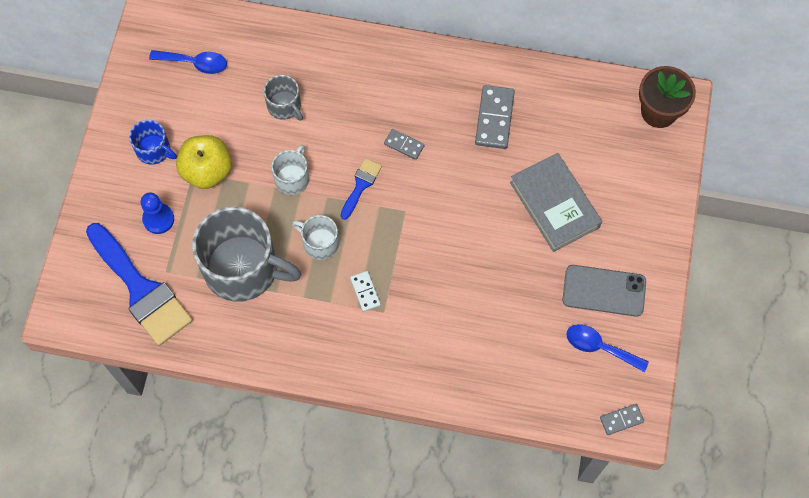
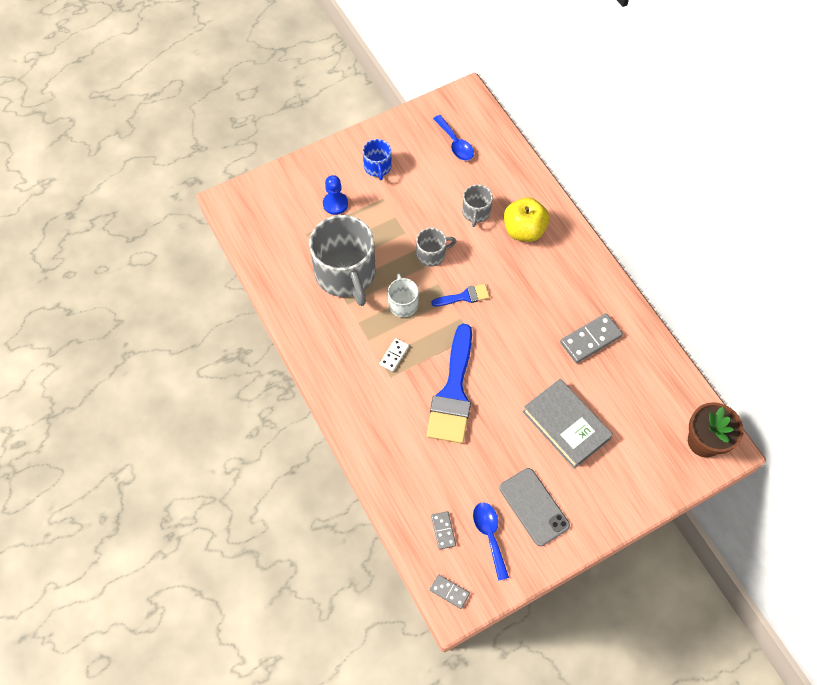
camera: 50 degrees right, 5 degrees down
(141, 289) = (282, 230): blue brush -> blue brush (453, 393)
(207, 171) = (391, 205): yellow apple -> yellow apple (523, 230)
(292, 178) = (431, 254): white mug -> grey mug
(404, 145) = (517, 300): grey domino -> grey domino (443, 530)
(554, 205) = (566, 425): grey book -> grey book turned 60 degrees counterclockwise

